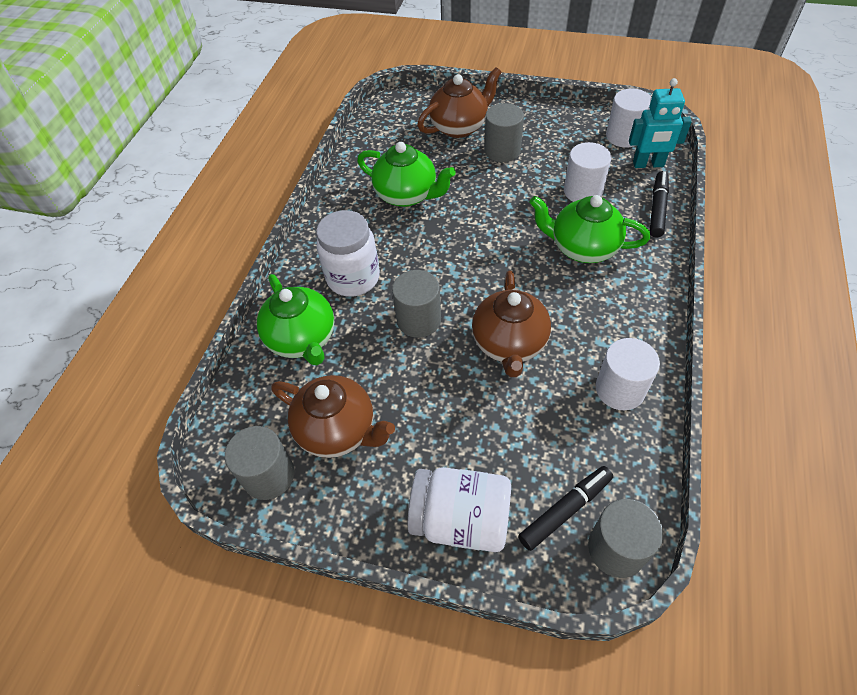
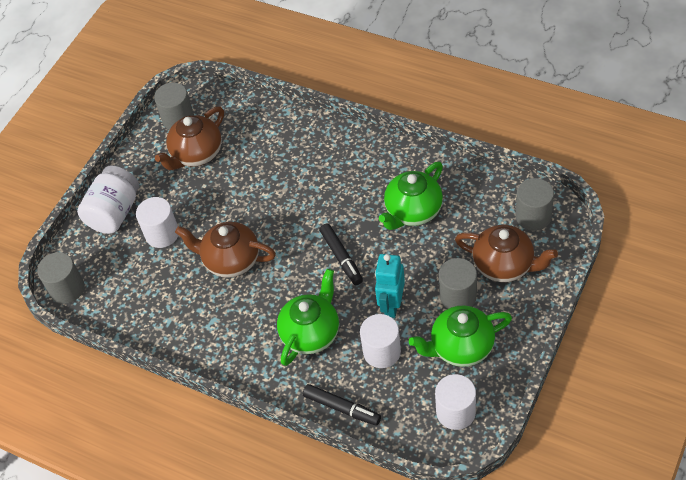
camera: 105 degrees right, 0 degrees up
(302, 339) = (276, 136): green teapot -> green teapot (461, 347)
(353, 278) = (326, 168): white jar -> none
(419, 320) = (271, 206): grey cylinder -> grey cylinder (533, 216)
(459, 127) = (504, 265): brown teapot -> brown teapot turned 45 degrees counterclockwise
(564, 510) = (99, 267): black marker -> black marker (341, 257)
(620, 389) = (169, 321): white cylinder -> white cylinder (162, 234)
(648, 164) = (406, 420): turquoise robot -> turquoise robot (391, 305)

